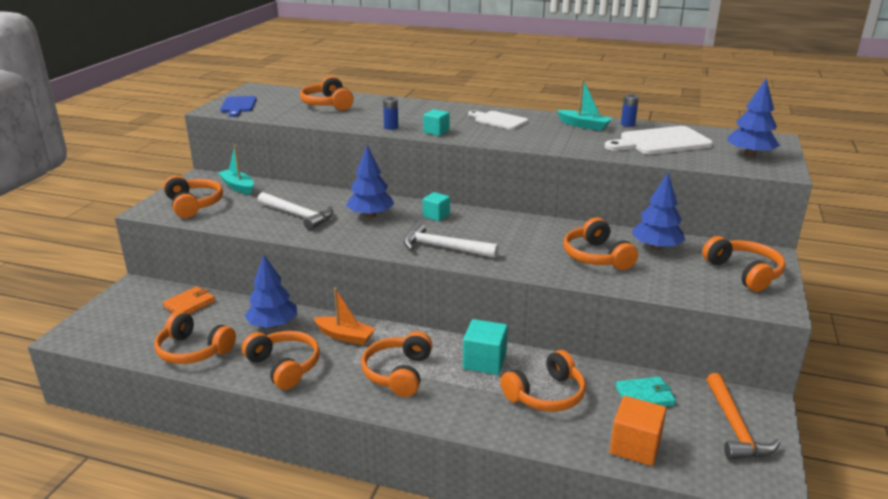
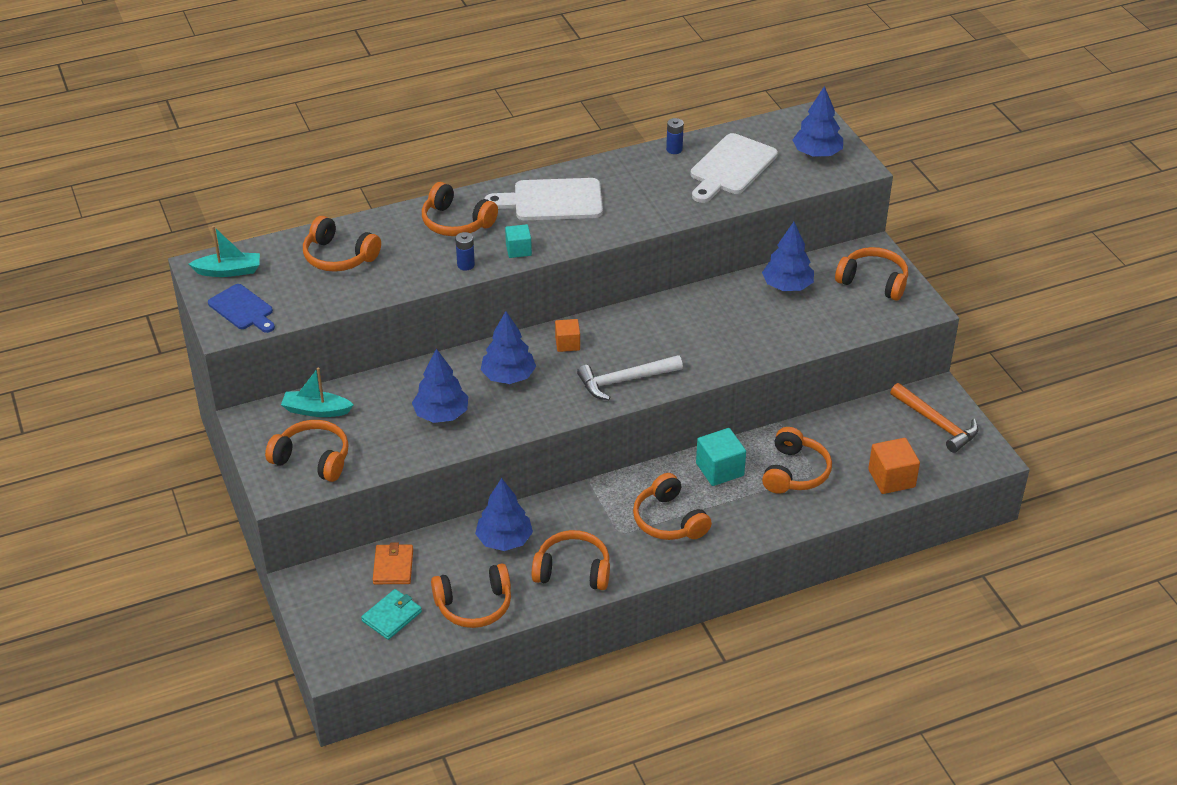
camera: 40 degrees left, 15 degrees up
(298, 215) = (441, 414): white hammer -> blue tree
(345, 336) = (581, 513): orange boat -> none
(436, 215) = (567, 344): turquoise cube -> orange cube
(498, 120) = (552, 200): white cutting board -> white cutting board, size x1.56
(584, 125) = (639, 171): turquoise boat -> turquoise boat (229, 271)
(596, 256) = (754, 323): orange headphones -> orange headphones (456, 222)
(644, 396) = (860, 432): turquoise wallet -> turquoise wallet (392, 616)

